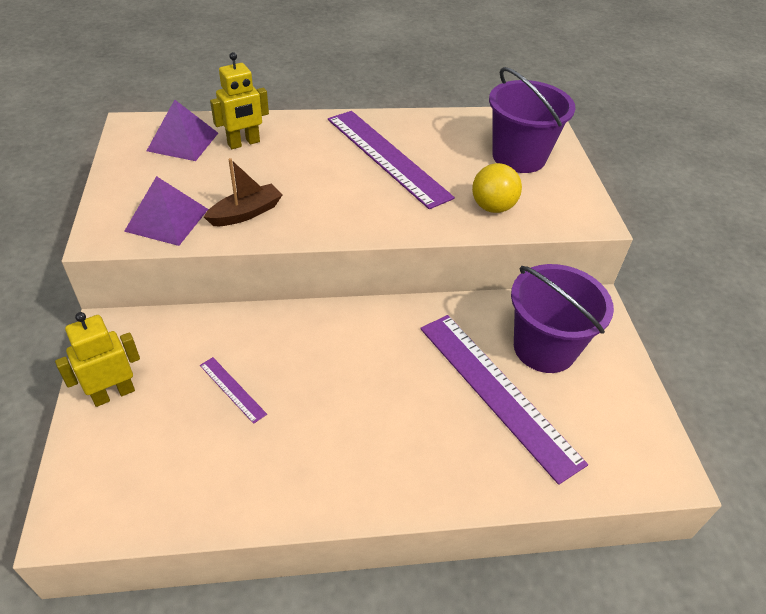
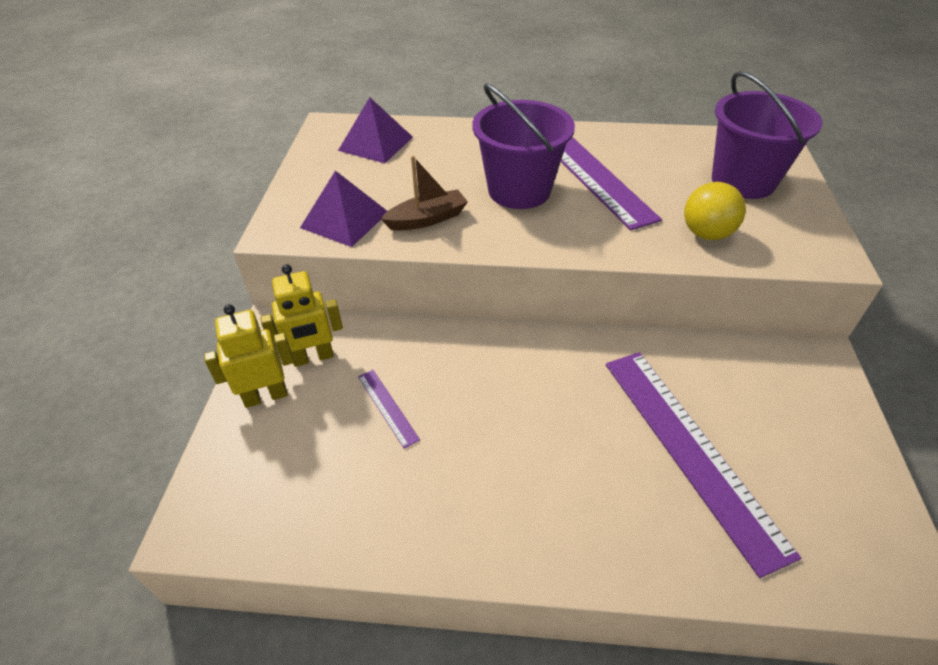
camera: 15 degrees right, 0 degrees up
(244, 143) = (437, 148): yellow robot -> yellow robot (313, 357)
(544, 348) = (754, 404): purple bucket -> purple bucket (519, 190)

